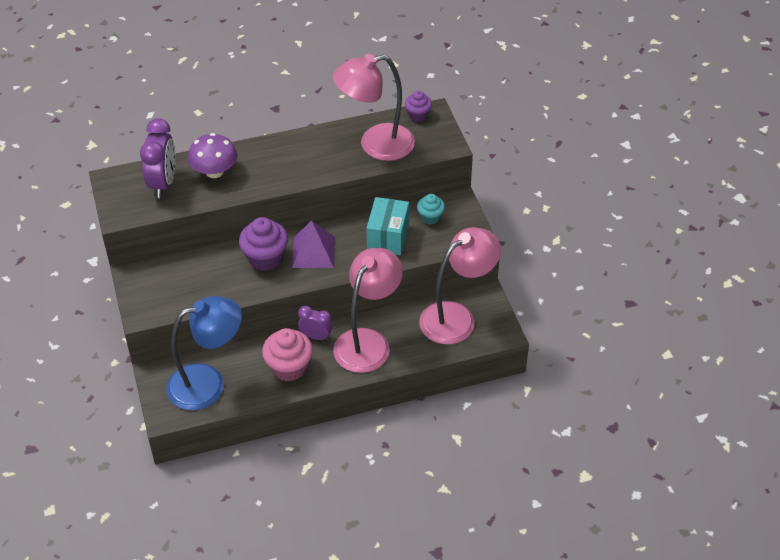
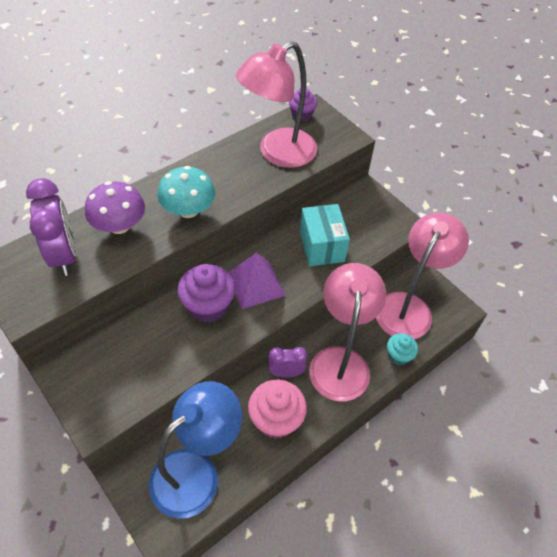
camera: 25 degrees left, 5 degrees up
(274, 173) = (188, 210): none -> turquoise mushroom
(430, 217) = (350, 214): turquoise cupcake -> turquoise cupcake (398, 356)

